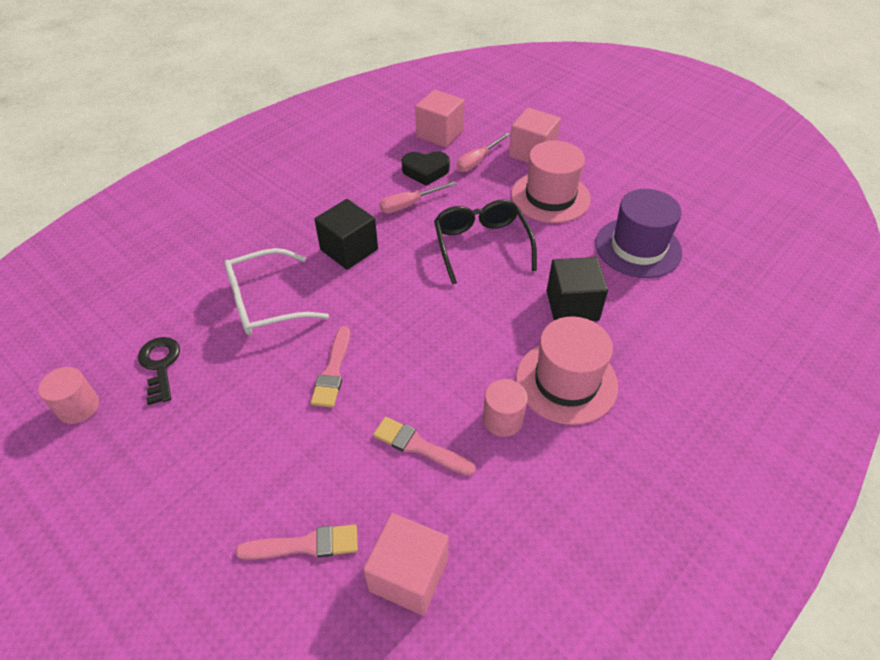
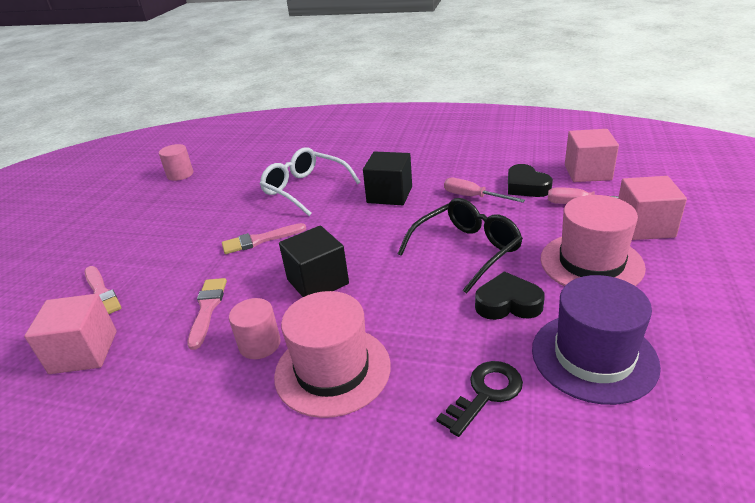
camera: 65 degrees right, 15 degrees down
(160, 365) = (225, 181): black key -> black key (486, 393)
(561, 256) = (508, 303): none -> black heart
(572, 305) = (442, 336): black cube -> black cube (317, 282)

